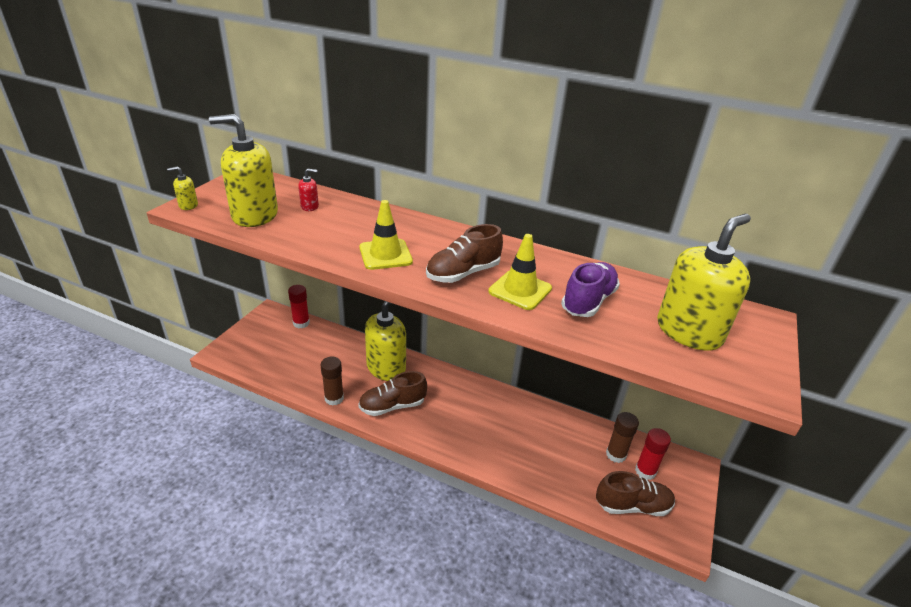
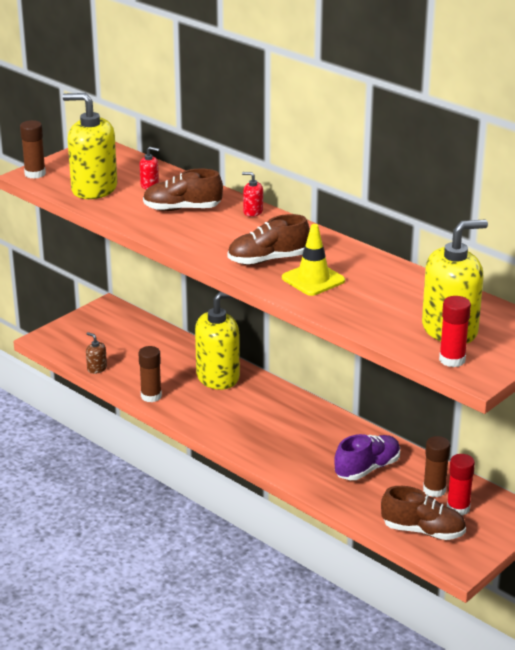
camera: 20 degrees right, 5 degrees down
(188, 205) = (35, 174): yellow soap dispenser -> brown glue stick
(276, 377) = (97, 368): none -> brown soap dispenser
(301, 323) = (139, 322): red glue stick -> red glue stick (452, 360)
(385, 255) = (203, 236): yellow traffic cone -> none
(392, 406) = (210, 412): brown shoe -> brown shoe (182, 209)
(420, 224) = (253, 212): none -> red soap dispenser
(588, 301) = (372, 296): purple shoe -> purple shoe (367, 468)

